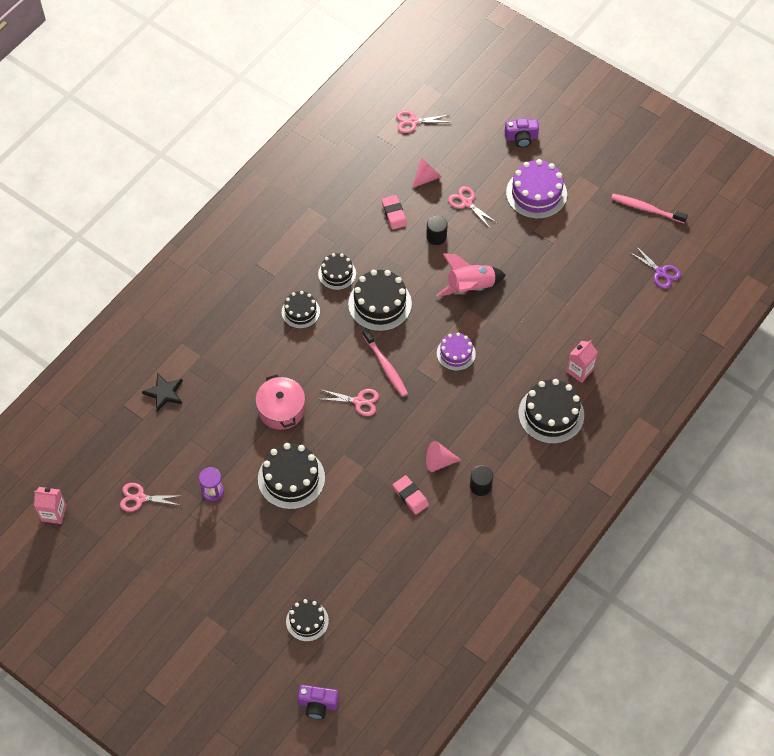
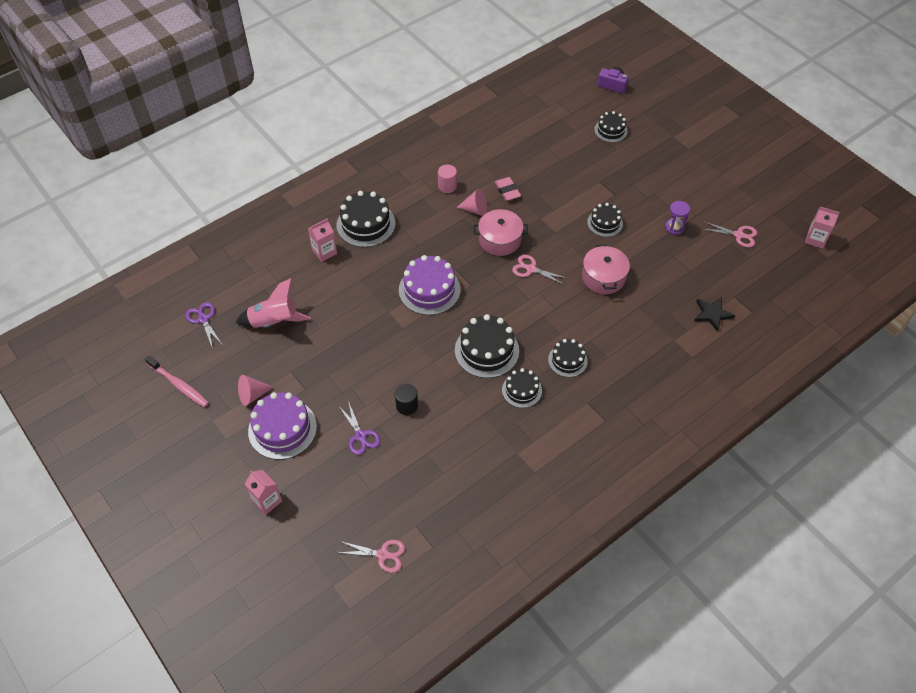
camera: 165 degrees left, 5 degrees down
(291, 478) = (605, 223): black cake -> black cake, size x0.61
(385, 366) = (498, 293): pink toothbrush -> none
(394, 214) = (443, 441): pink eraser -> none
(401, 429) = (500, 240): none -> pink pot
(426, 177) = (393, 477): pink cone -> pink cone (252, 395)
(456, 353) = (429, 290): purple cake -> purple cake, size x1.65
(467, 203) = (360, 436): pink scissors -> purple scissors
(470, 287) = (392, 346): pink rocket -> pink rocket (274, 322)
(480, 486) = (447, 186): black cylinder -> pink cylinder
(521, 138) = (267, 501): purple camera -> pink carton

